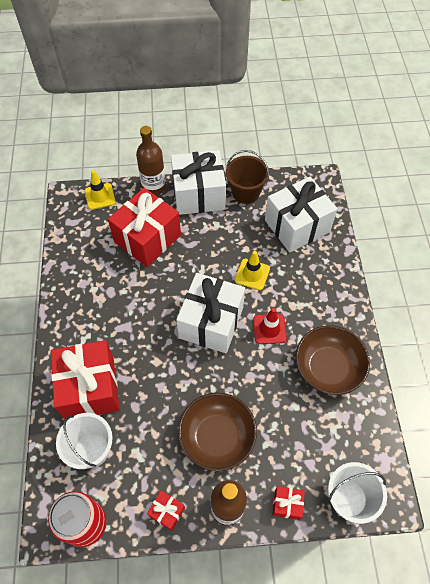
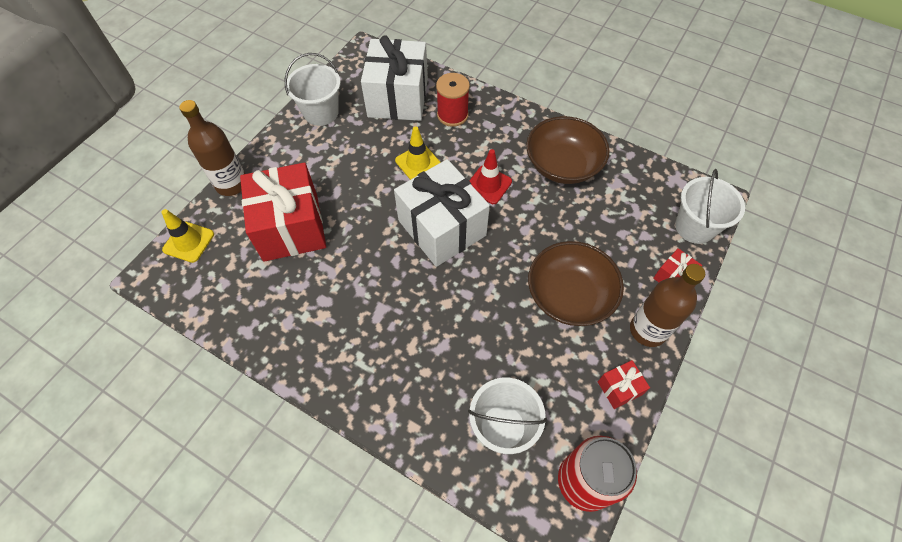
camera: 55 degrees left, 0 degrees up
(90, 388) = (427, 389): red gift -> none
(198, 195) = (283, 151): white gift -> none
(245, 192) = (321, 113): brown bucket -> white bucket
(311, 268) = (452, 115): none -> red spool

